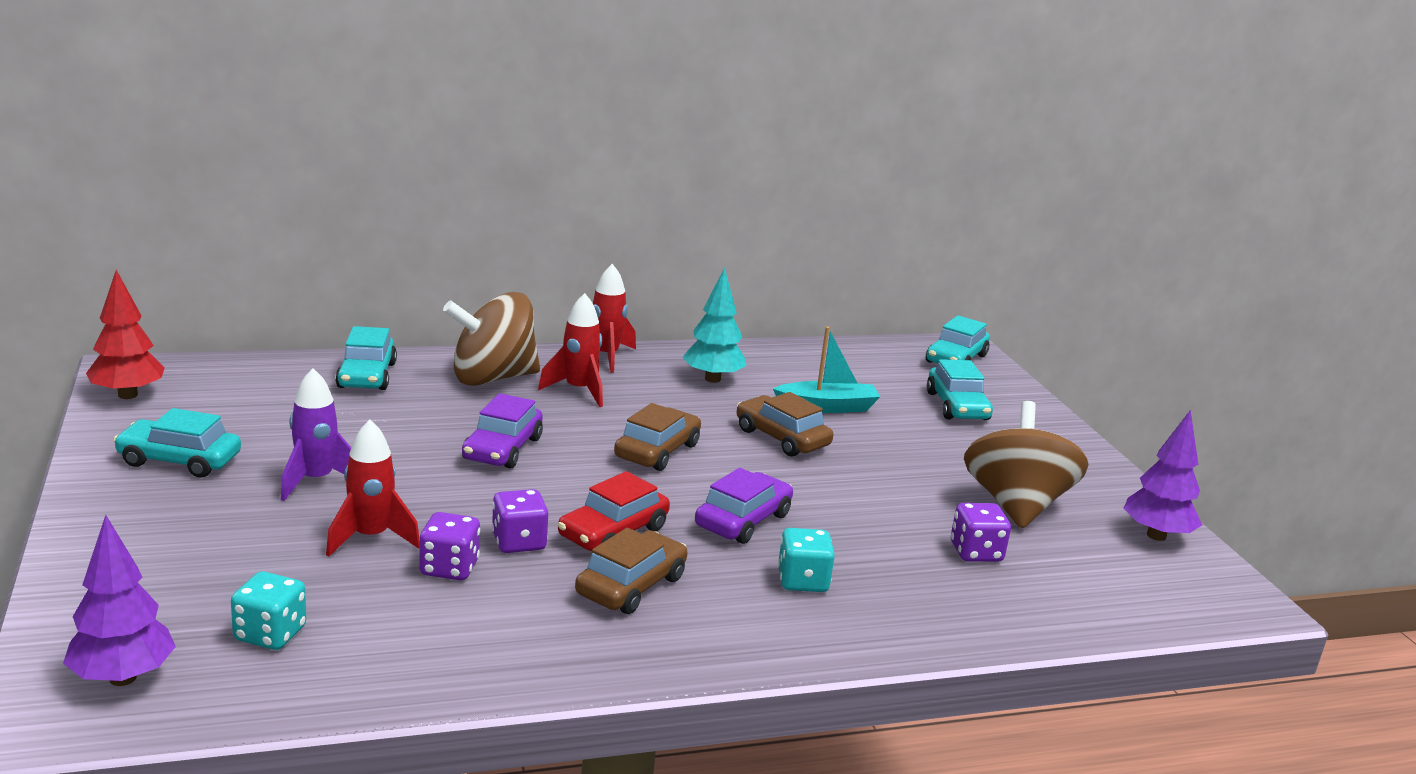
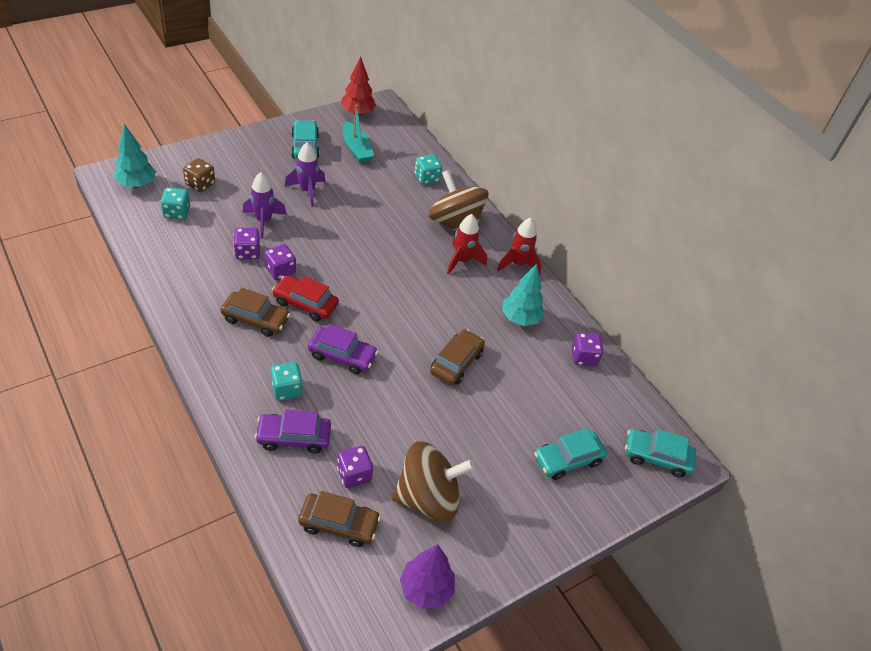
camera: 70 degrees right, 25 degrees up
(123, 678) = (137, 184): purple tree -> turquoise tree
(197, 592) = (200, 184): none -> brown dice
(366, 375) = (427, 178): turquoise car -> turquoise dice
(371, 538) = (263, 221): red rocket -> purple rocket
(502, 449) = (373, 245): purple car -> purple car (293, 437)
(657, 451) = (405, 307): brown car -> brown car (339, 524)
(794, 358) = (583, 357): none -> purple dice
(827, 407) = (516, 382): turquoise boat -> turquoise boat (356, 149)

